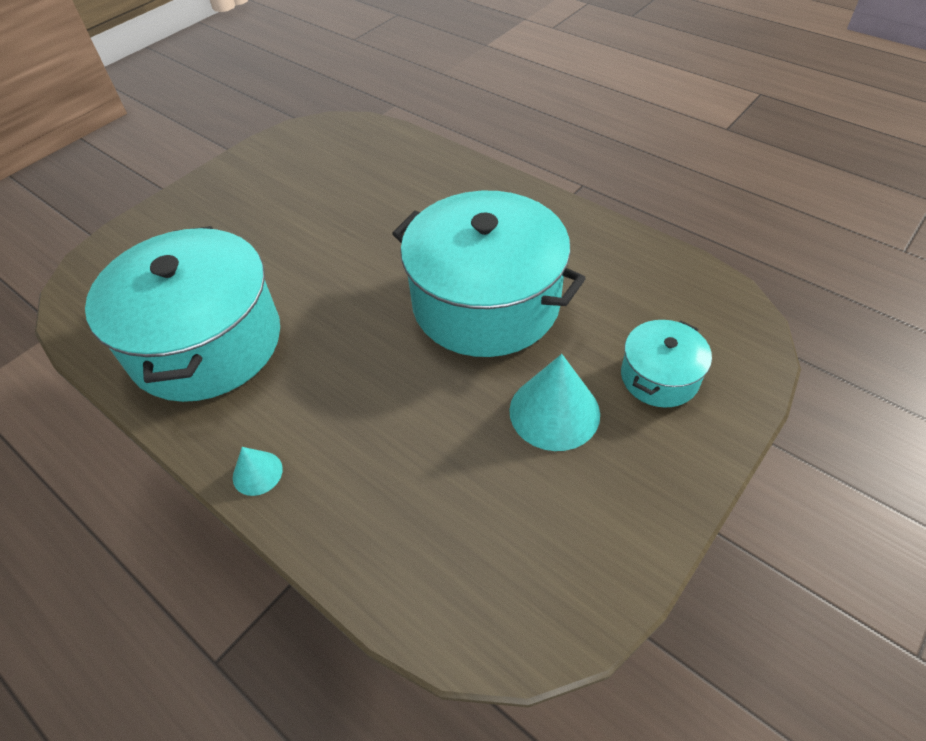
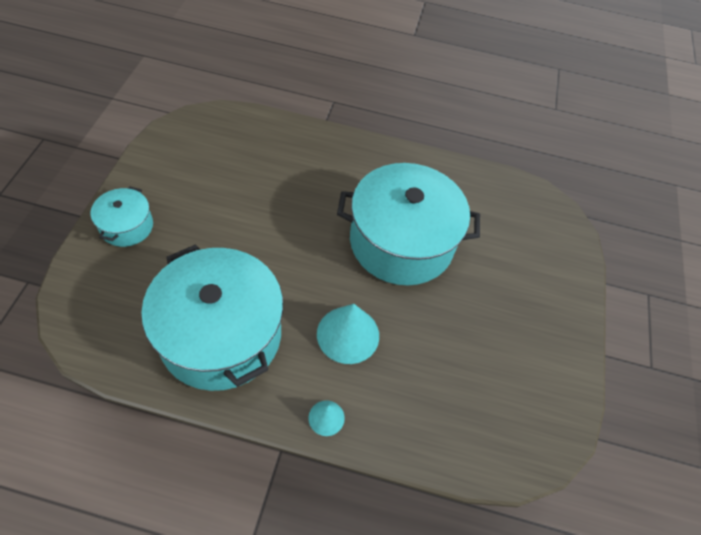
camera: 35 degrees left, 5 degrees up
(554, 412) = (485, 306): turquoise cone -> turquoise cone (348, 334)
(659, 377) = (530, 263): turquoise pot -> turquoise pot (127, 226)

